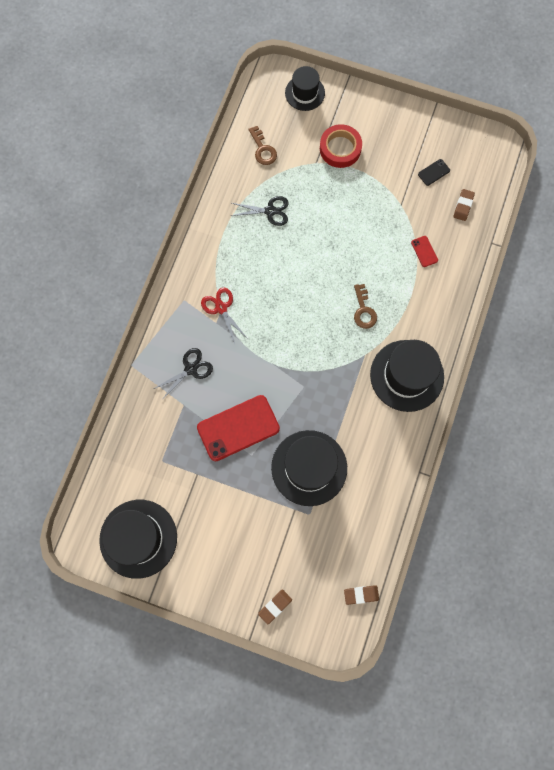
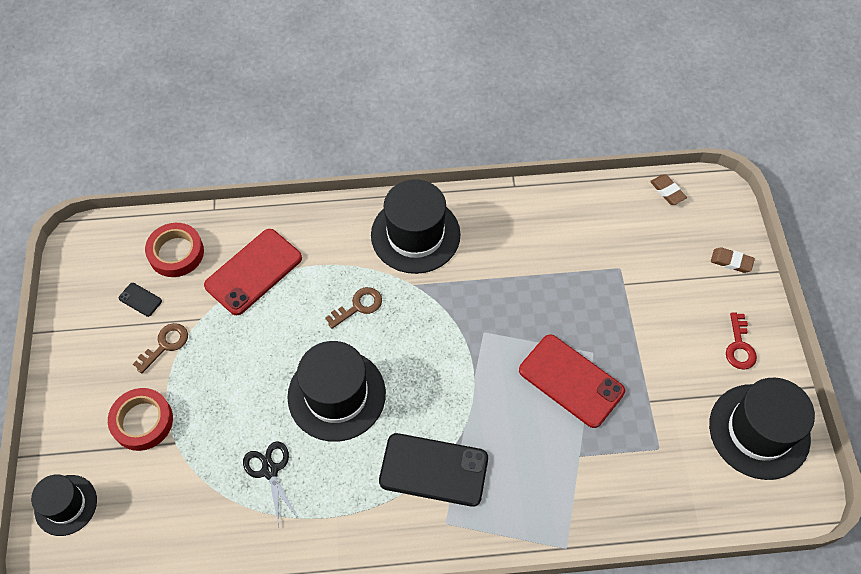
camera: 115 degrees left, 15 degrees down
(190, 369) = (531, 469): black scissors -> none
(205, 566) = (739, 346): none -> red key
(221, 308) = (433, 470): red scissors -> black phone
(263, 149) = (178, 522): brown key -> brown key (165, 345)
(309, 468) = (571, 288): black hat -> black hat (336, 395)
(424, 251) = (253, 272): red phone -> red phone, size x2.34
(463, 206) = (176, 253): brown eraser -> red tape

